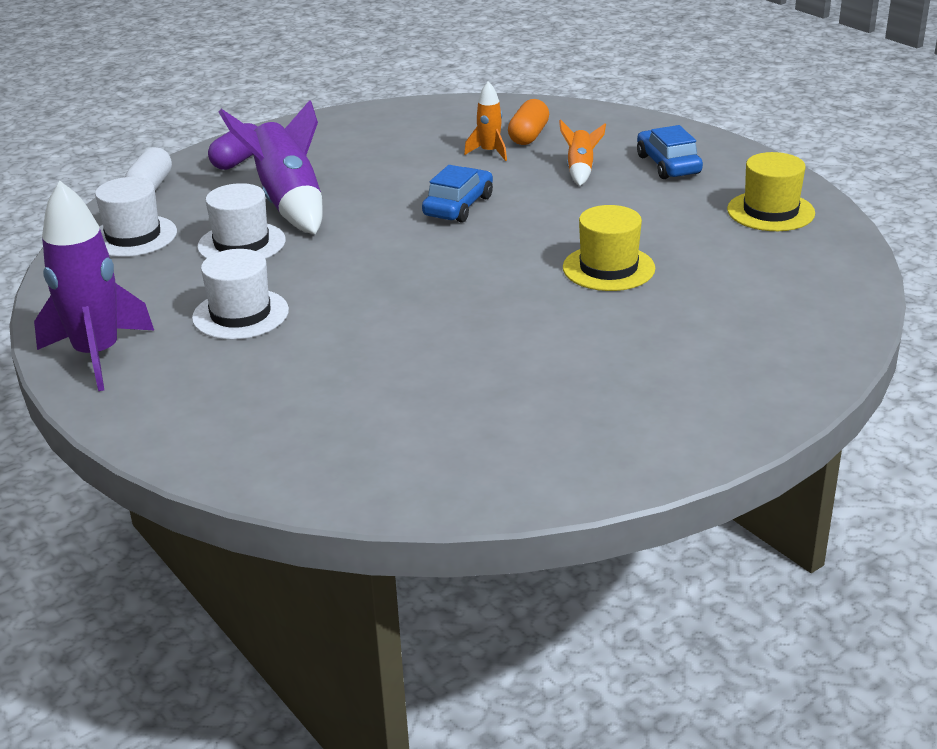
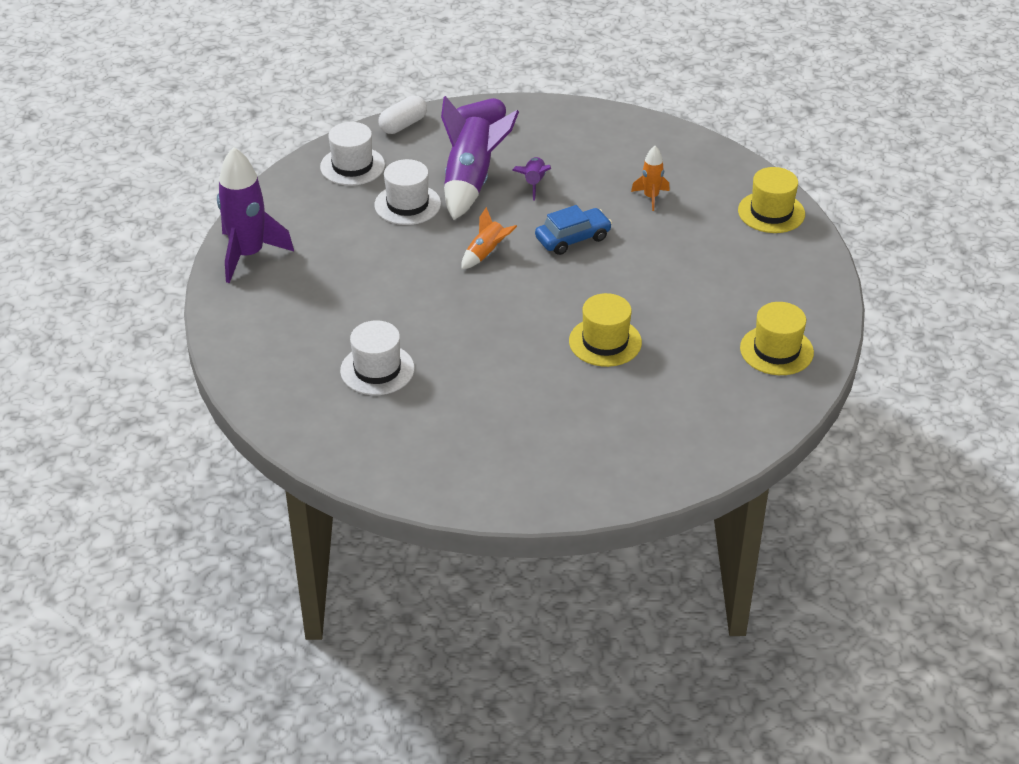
camera: 35 degrees right, 10 degrees up
(240, 314) = (351, 264): white hat -> white hat (377, 369)
(358, 181) = (534, 183): none -> purple rocket
(528, 136) = (697, 194): orange capsule -> none
(580, 170) = (693, 245): orange rocket -> orange rocket (486, 253)
(613, 125) = (771, 212): none -> yellow hat
(668, 165) = (761, 271): blue car -> none

